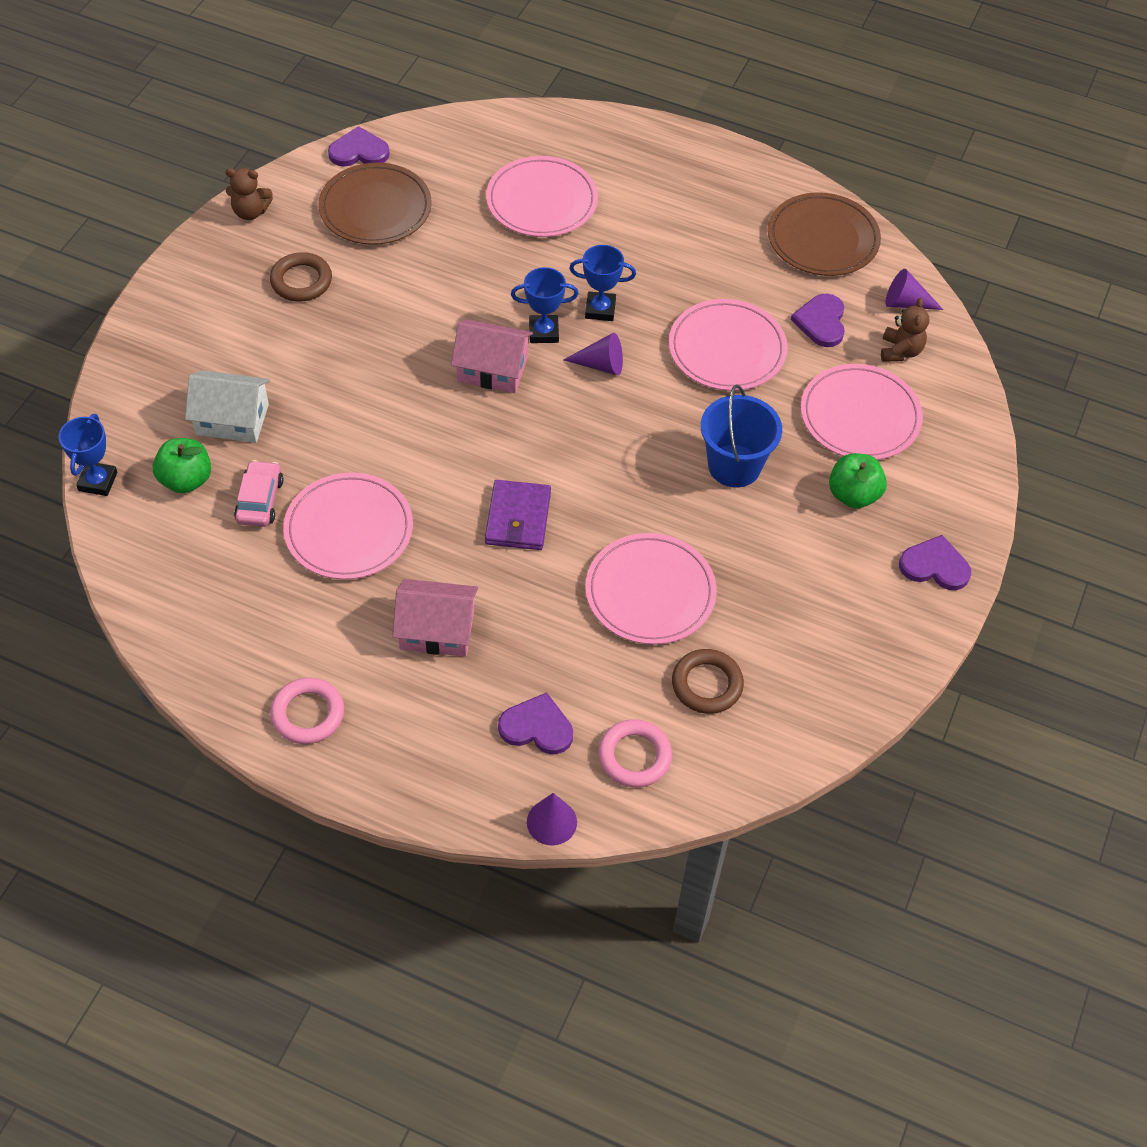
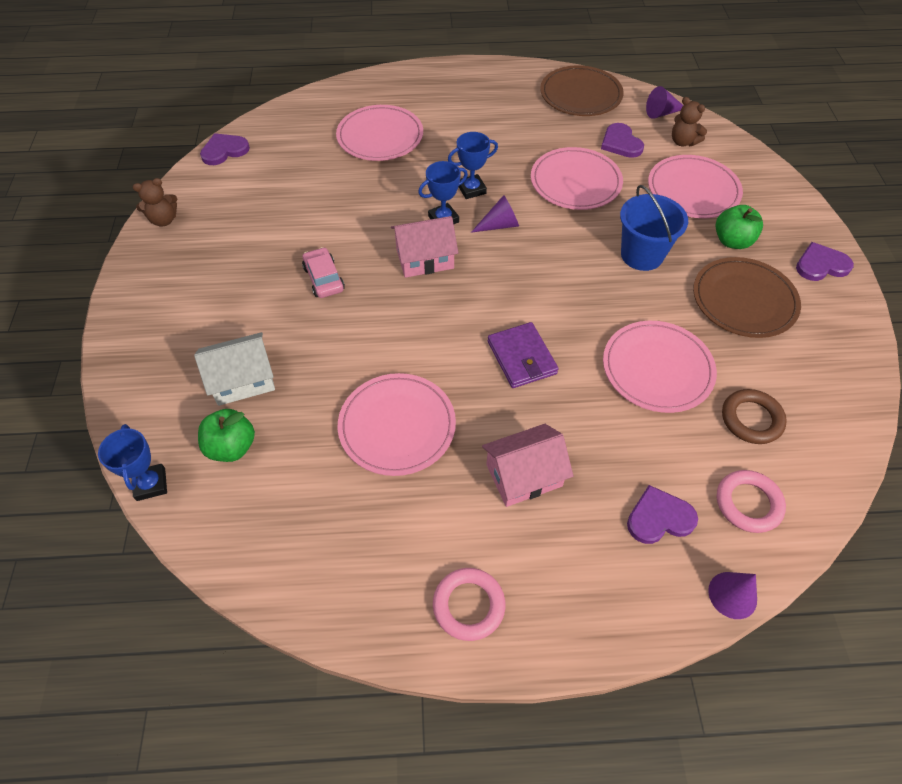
camera: 25 degrees left, 0 degrees up
(260, 500) = (307, 436): pink car -> pink car (324, 279)
(301, 281) = (235, 253): brown ring -> none
(375, 208) = (261, 183): brown plate -> brown plate (744, 300)
(900, 351) = (683, 142): brown teddy bear -> brown teddy bear turned 150 degrees clockwise

